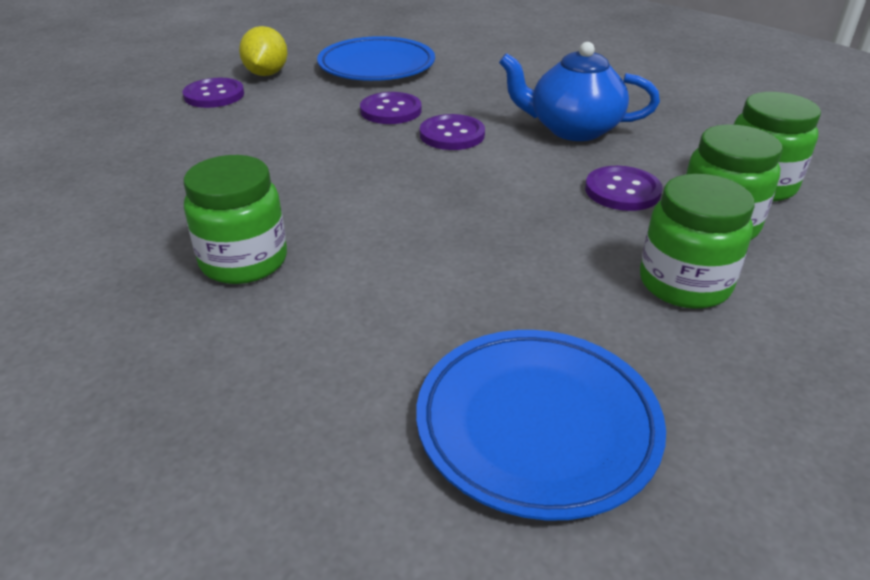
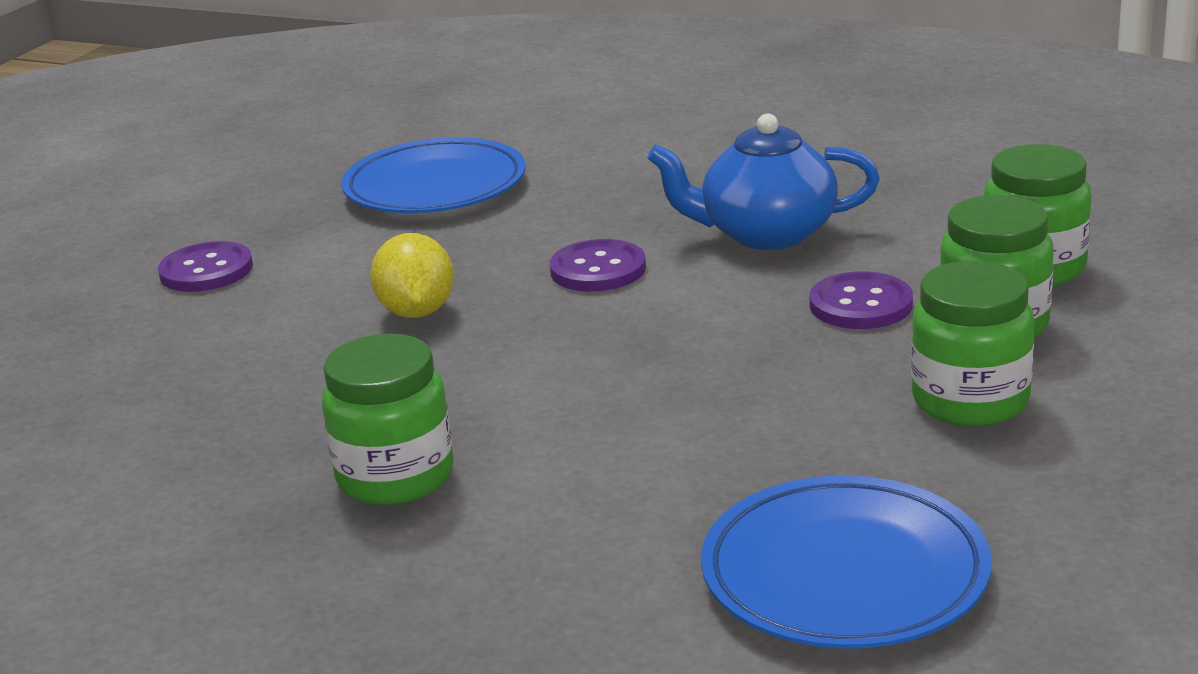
camera: 10 degrees left, 10 degrees down
(266, 74) = (268, 226): yellow lemon -> yellow lemon (417, 312)
(391, 110) = (492, 250): purple button -> none

